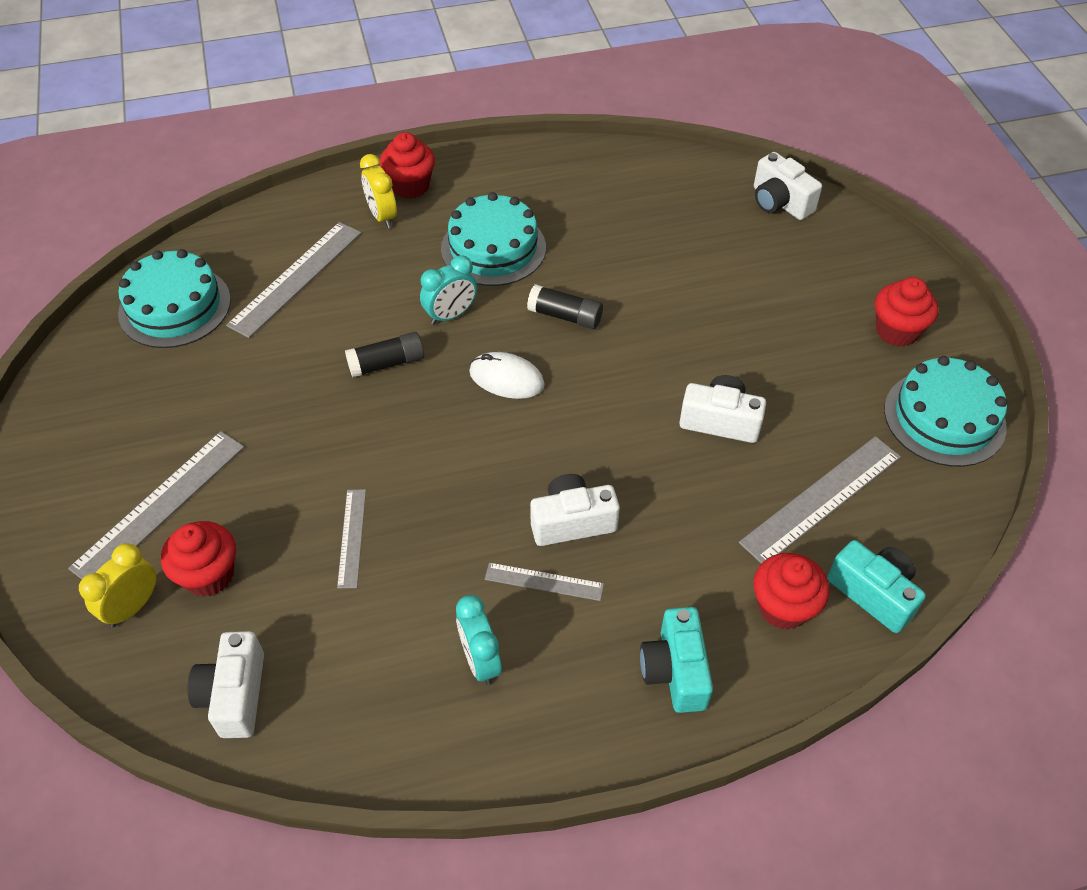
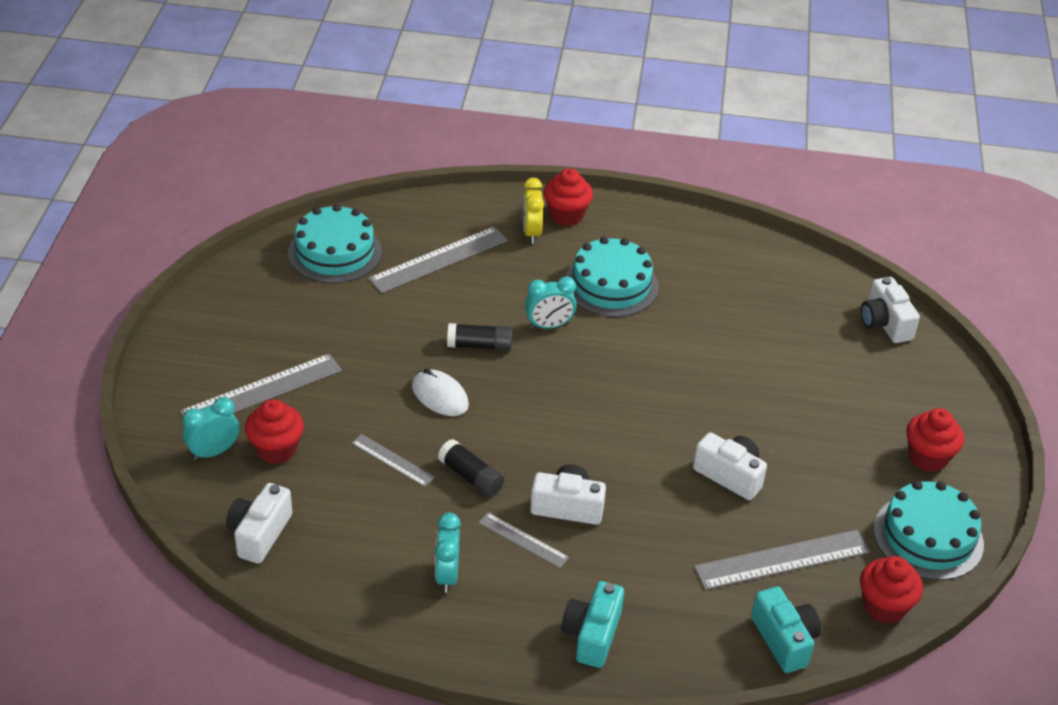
camera: 20 degrees right, 10 degrees down
(132, 607) = (213, 452): yellow clock -> turquoise clock
(352, 537) = (392, 460): grey ruler -> grey ruler turned 75 degrees counterclockwise
(506, 378) = (570, 387): white mouse -> white mouse (440, 396)
(565, 316) = (643, 355): black glue stick -> black glue stick (470, 477)
(783, 607) = (703, 623): red cupcake -> red cupcake (884, 606)

